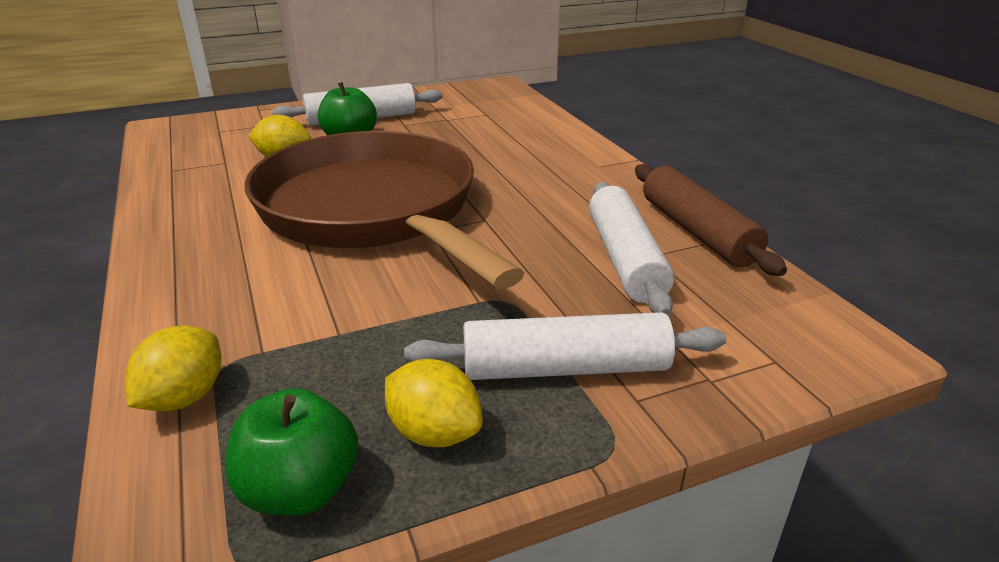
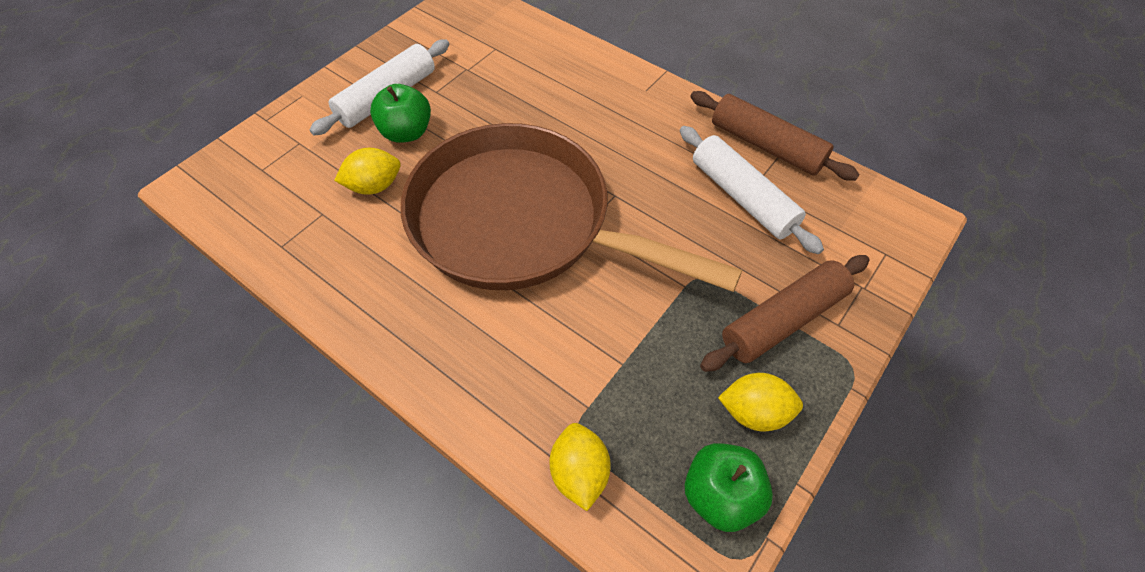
camera: 30 degrees left, 25 degrees up
(565, 368) = (782, 320): white rolling pin -> brown rolling pin

